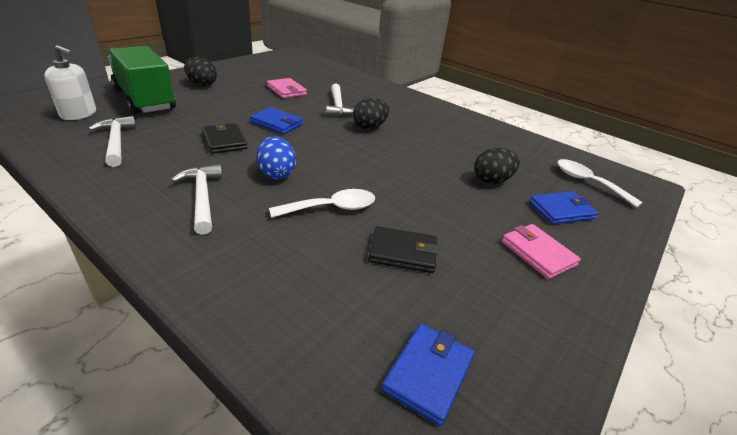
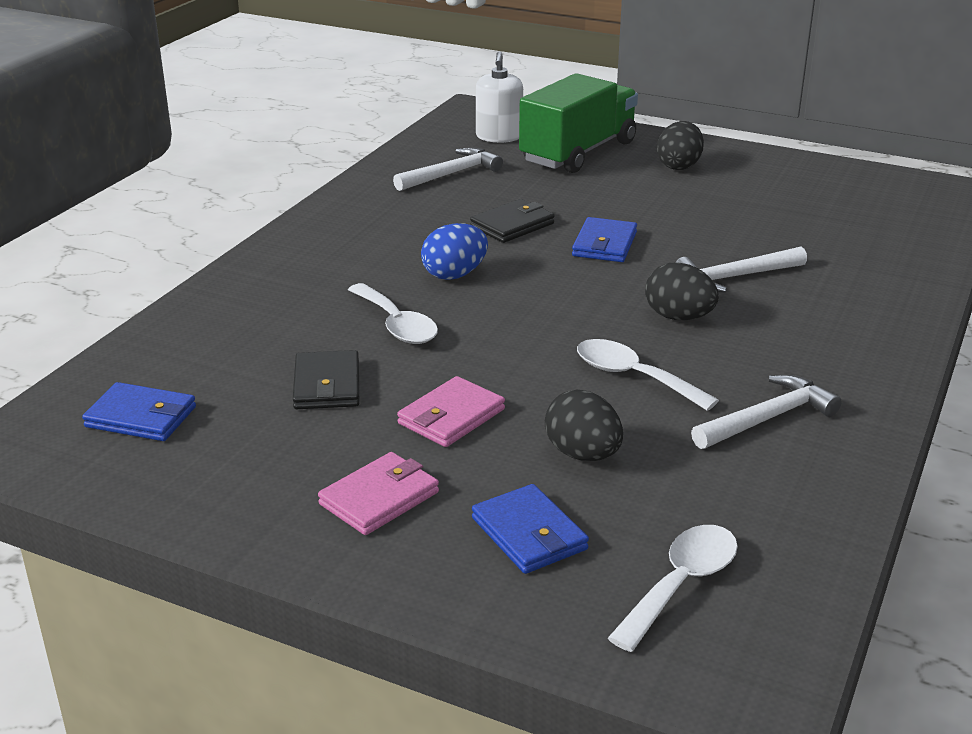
camera: 80 degrees right, 5 degrees down
(202, 198) = (368, 247): white hammer -> white hammer (767, 418)
(286, 90) = (744, 225): pink wallet -> pink wallet (451, 417)
(422, 151) = (633, 377): none -> white spoon

